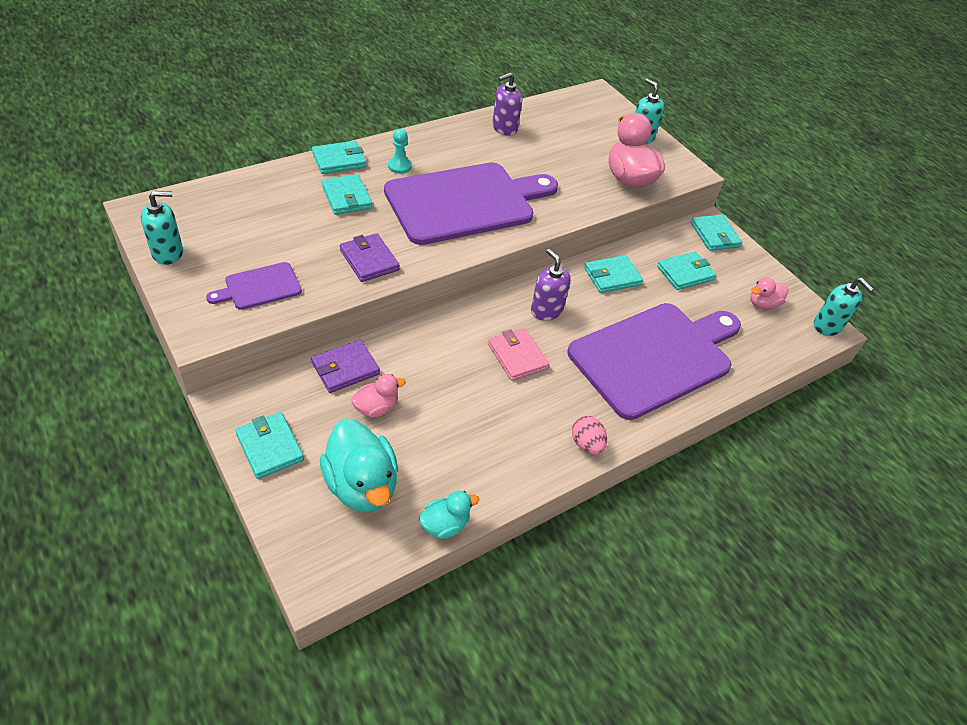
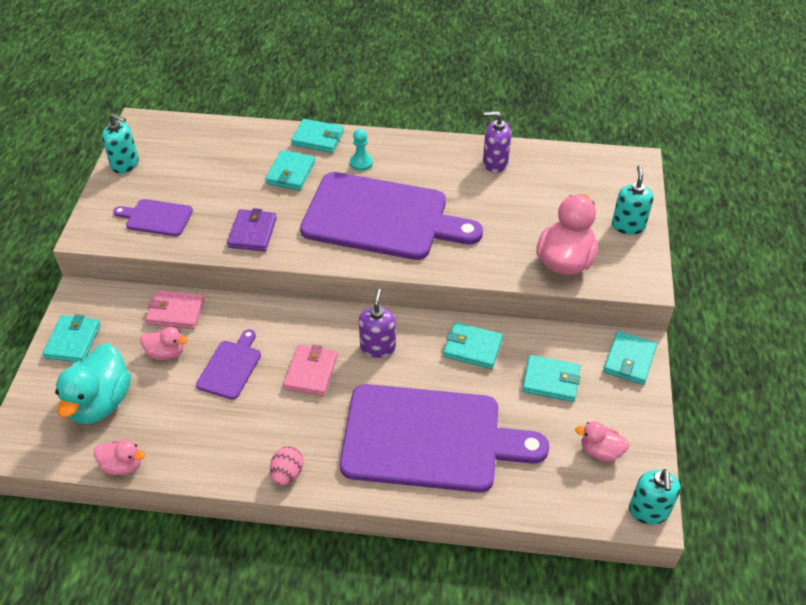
camera: 45 degrees right, 0 degrees up
(345, 368) = (176, 312): purple wallet -> pink wallet
(445, 525) = (122, 465): turquoise duck -> pink duck
(447, 388) = (230, 367): none -> purple cutting board

